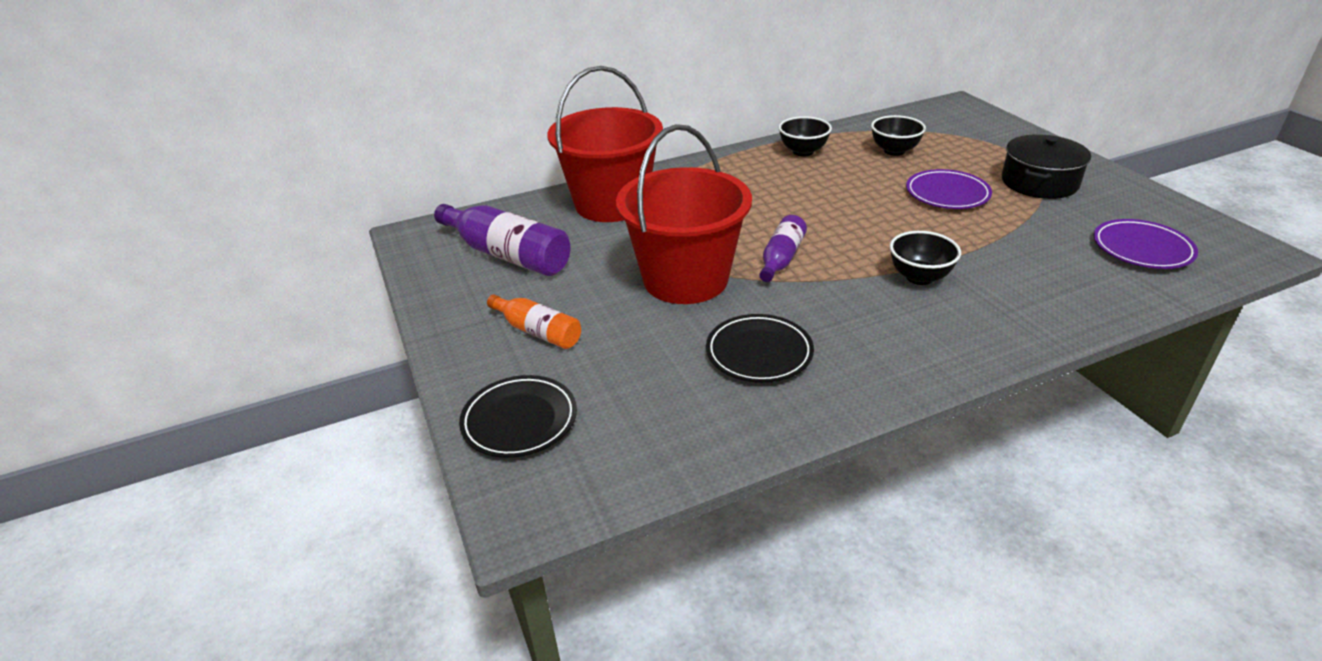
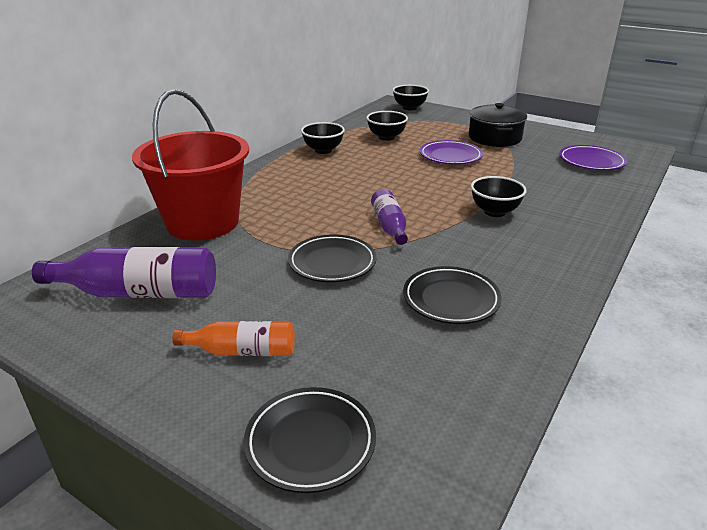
camera: 35 degrees left, 5 degrees down
(685, 279) = (332, 263): red bucket -> black plate
(970, 116) = (409, 108): none -> black bowl

